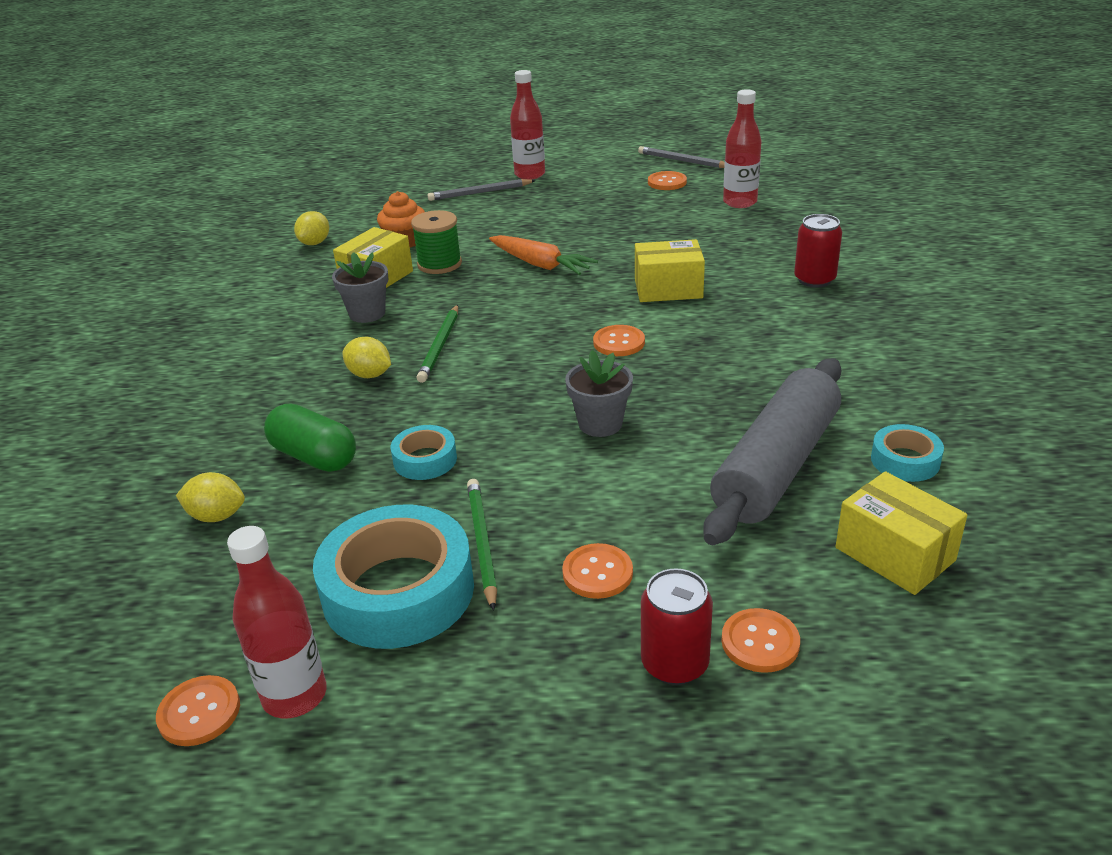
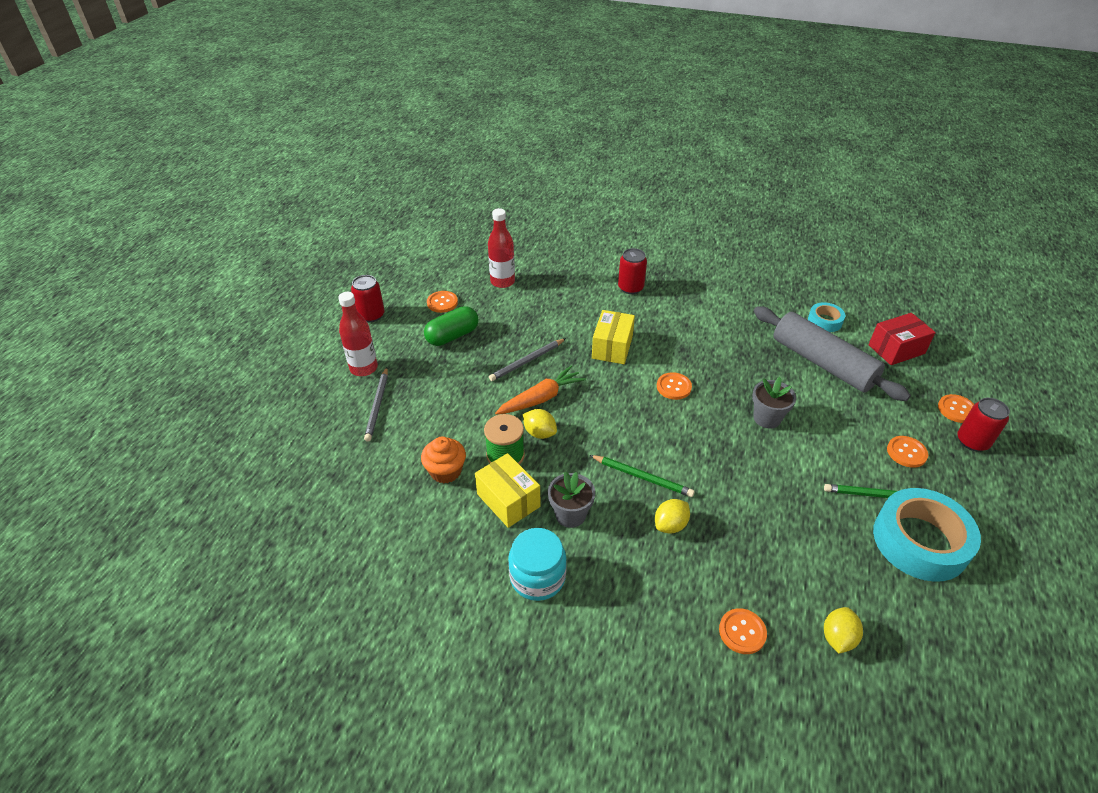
camera: 75 degrees left, 10 degrees up
(199, 712) = (1026, 652): orange button -> orange button (742, 632)
(280, 312) = (537, 577): none -> turquoise jar
(295, 695) = (1007, 601): red bottle -> none
(314, 457) = (774, 571): green capsule -> green capsule (452, 336)
(315, 243) = (404, 538): yellow lemon -> yellow lemon (539, 433)
(425, 460) = (789, 509): turquoise tape -> none
(614, 158) = (371, 315): none -> red can
(682, 161) = (409, 285): grey pencil -> grey pencil (527, 361)
(895, 554) = (896, 349): yellow box -> red box

